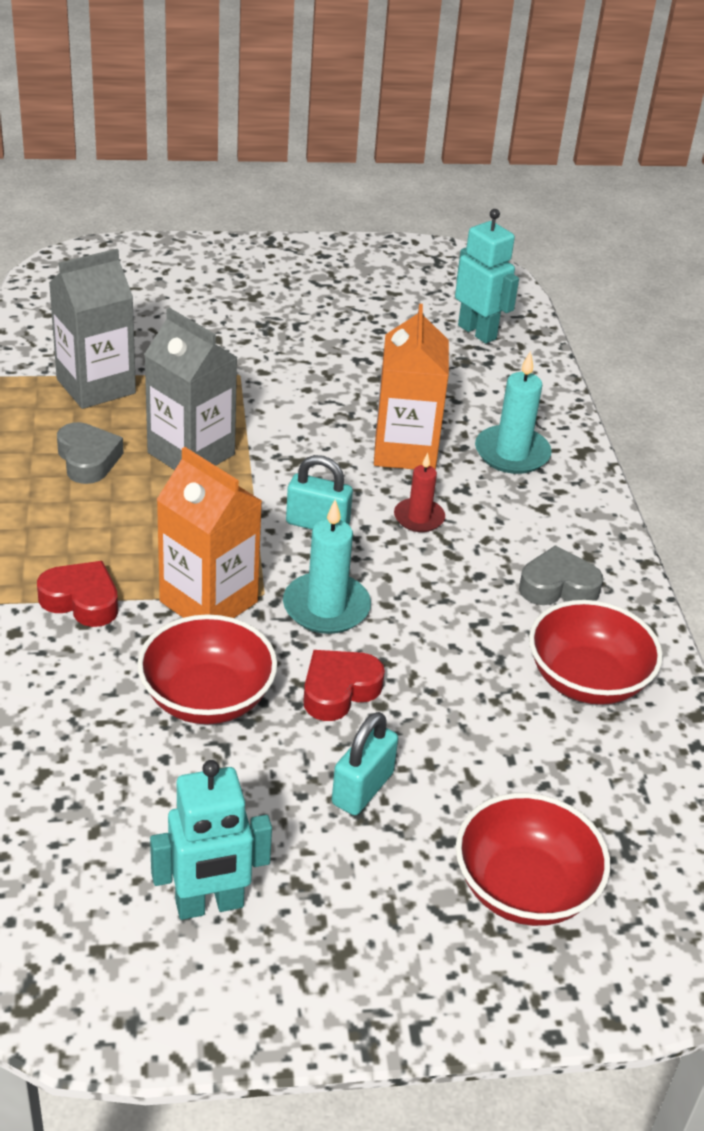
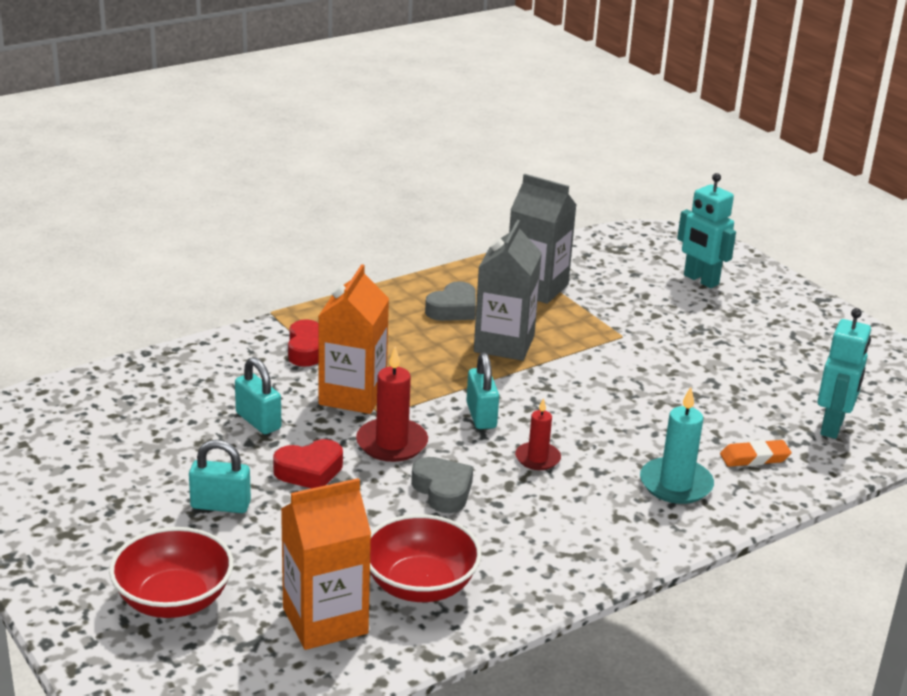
camera: 65 degrees right, 10 degrees down
(207, 698) = (258, 421): red bowl -> turquoise padlock
(209, 905) = (79, 472): turquoise robot -> turquoise robot (700, 280)
(326, 607) = (392, 443): turquoise candle -> red candle
(339, 690) = (309, 471): red heart -> red heart turned 135 degrees clockwise
(405, 450) = (616, 431): orange carton -> orange carton (325, 620)
(497, 393) = (754, 458): none -> orange eraser
(558, 586) = (522, 546): grey heart -> grey heart (443, 490)

